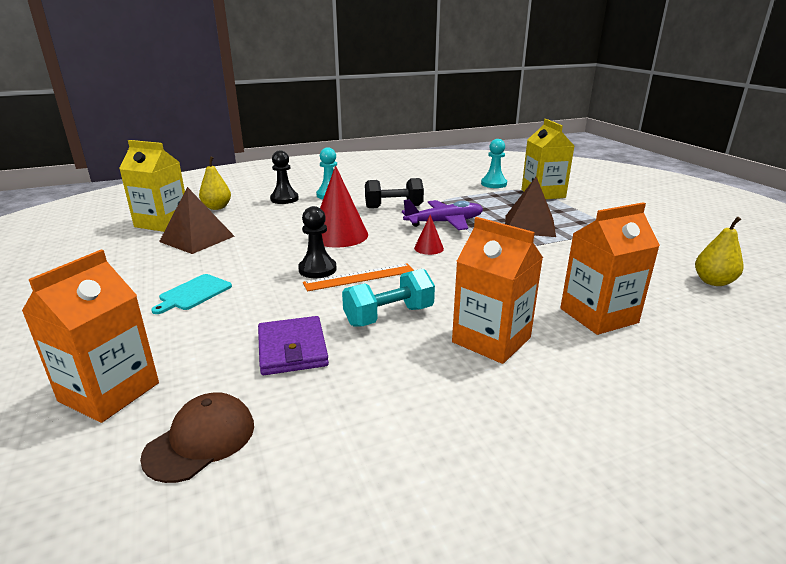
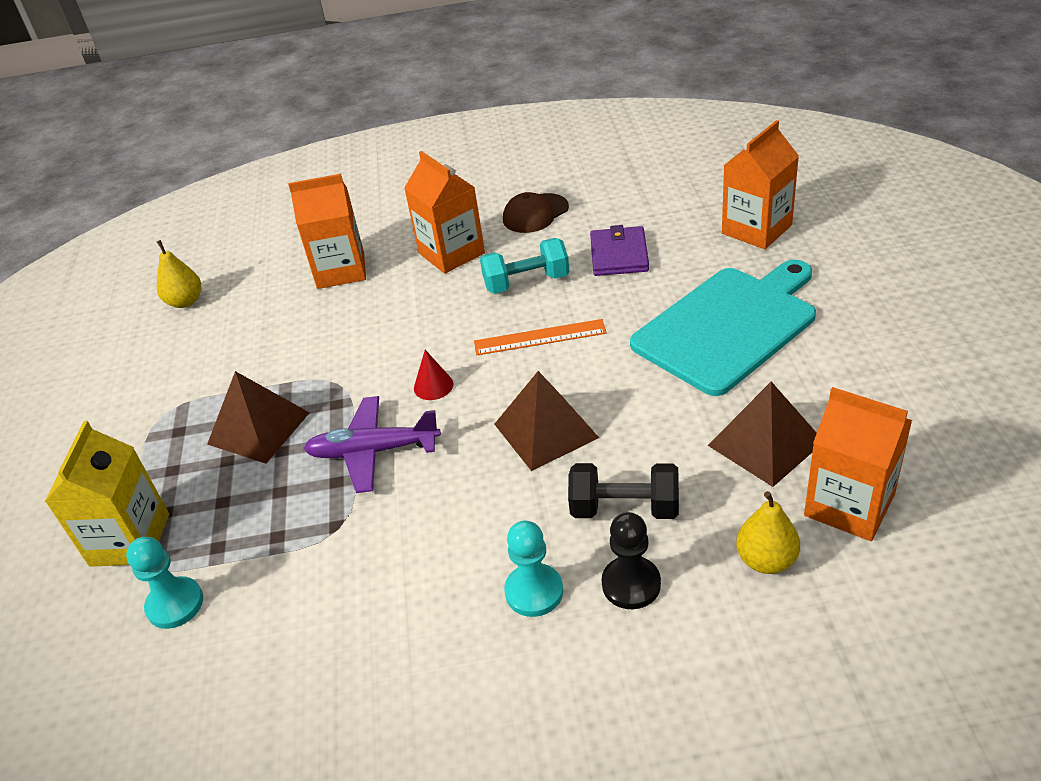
camera: 160 degrees left, 15 degrees up
(162, 223) = (849, 505): yellow carton -> orange carton
(193, 293) = (728, 326): turquoise cutting board -> turquoise cutting board, size x2.41
(201, 440) = (677, 198): brown cap -> brown cap (535, 213)
(317, 269) = (586, 355): black pawn -> none
(339, 235) = (546, 431): red cone -> brown pyramid
(393, 207) = (427, 518): black dumbbell -> black dumbbell (624, 508)

